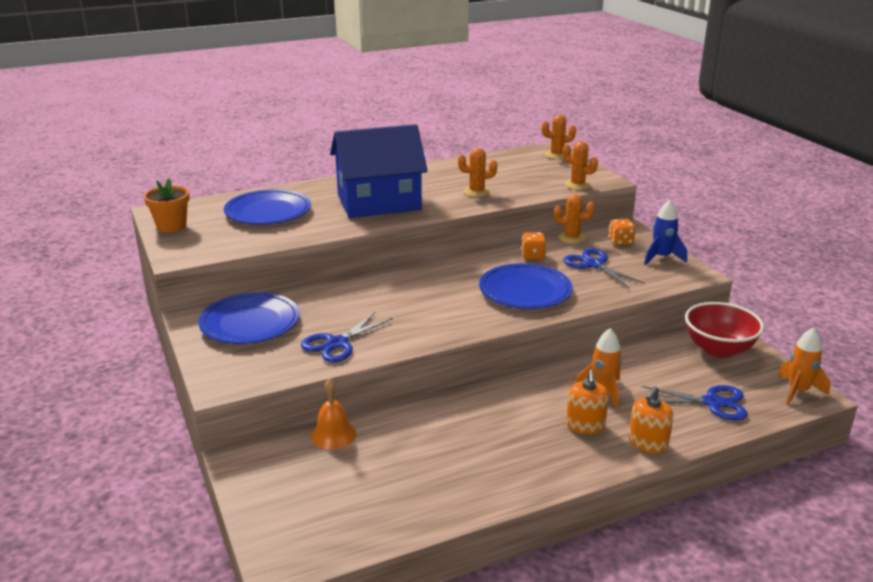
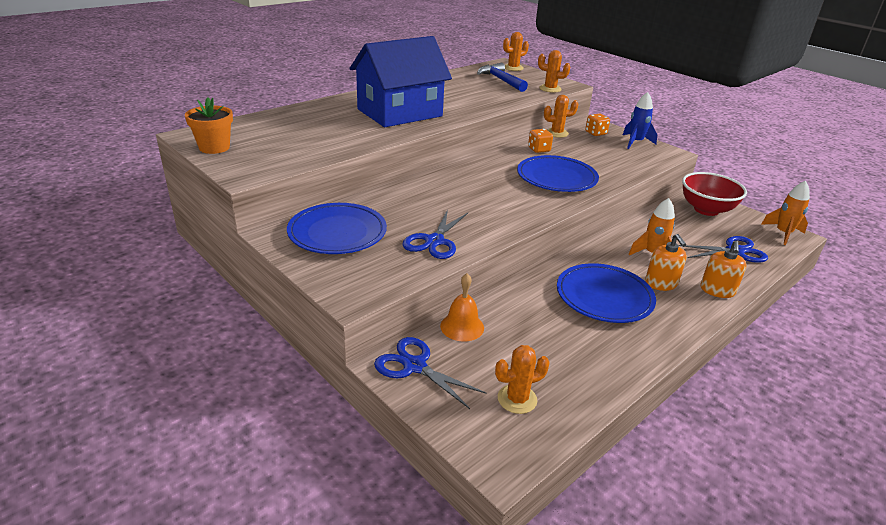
camera: 20 degrees left, 5 degrees up
(268, 212) = (303, 128): blue plate -> blue plate (604, 297)
(476, 192) = (475, 99): orange cactus -> orange cactus (517, 399)
(527, 170) = (501, 80): none -> blue hammer
(594, 264) = (591, 152): blue scissors -> blue scissors (415, 366)

